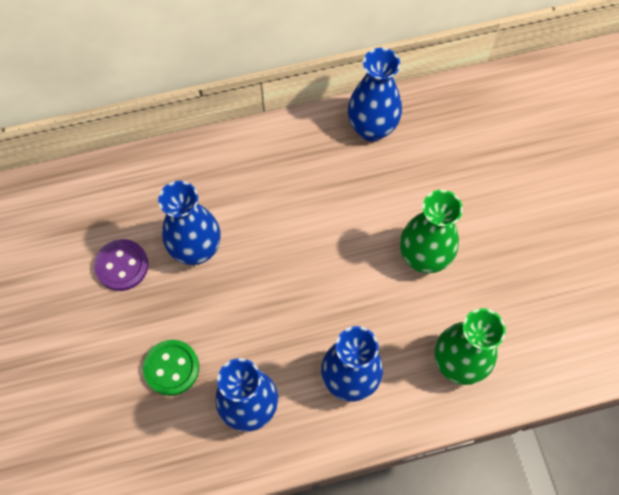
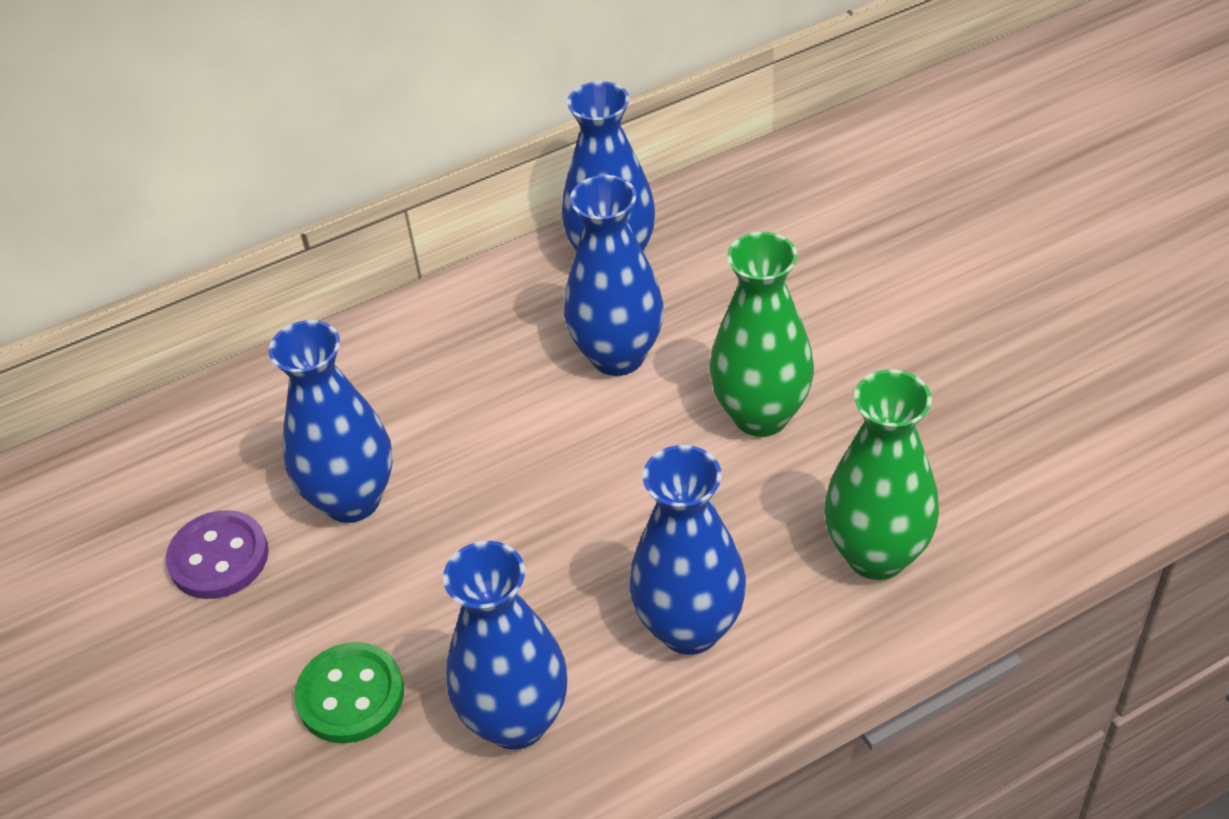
camera: 10 degrees left, 20 degrees down
(357, 196) = (618, 356): none -> blue vase

